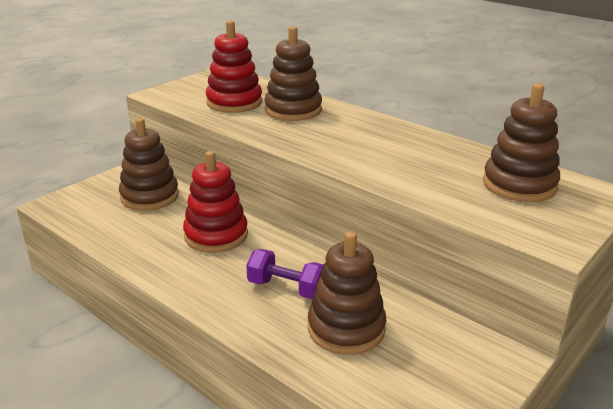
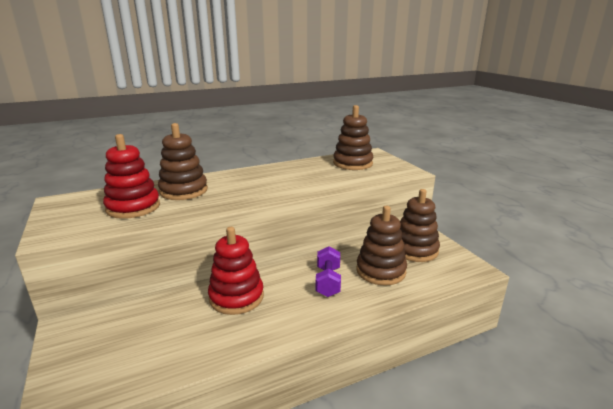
camera: 65 degrees left, 5 degrees down
(149, 196) = (131, 322): brown stacking toy -> brown stacking toy (415, 250)
(286, 288) = (328, 282): purple dumbbell -> purple dumbbell turned 45 degrees counterclockwise

